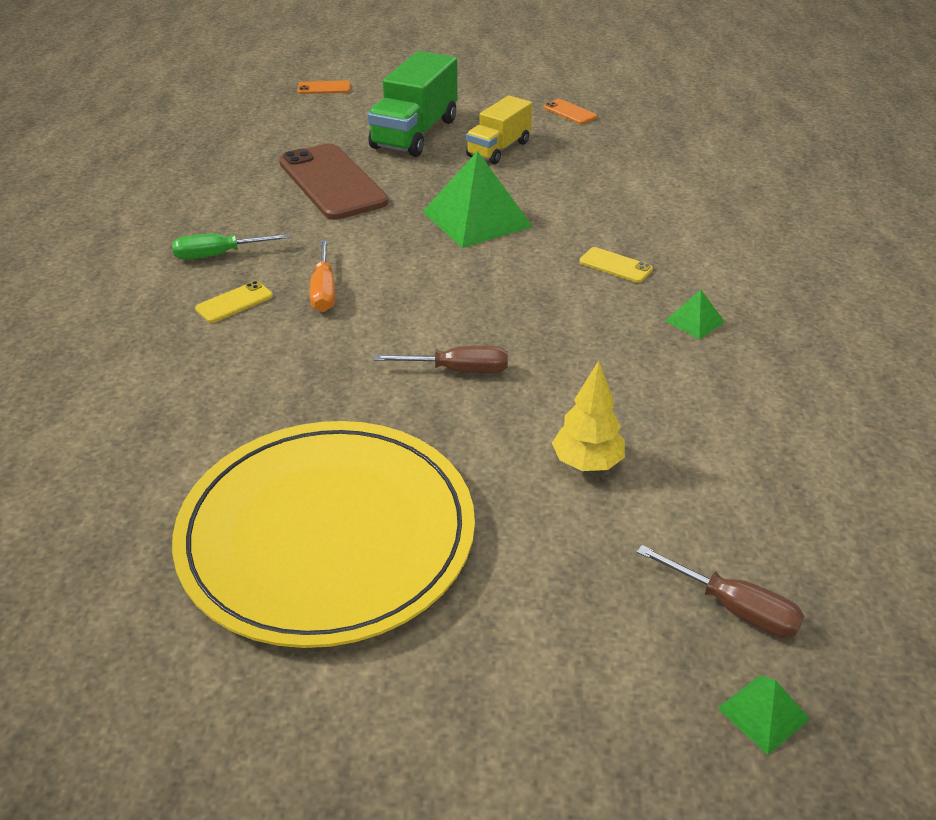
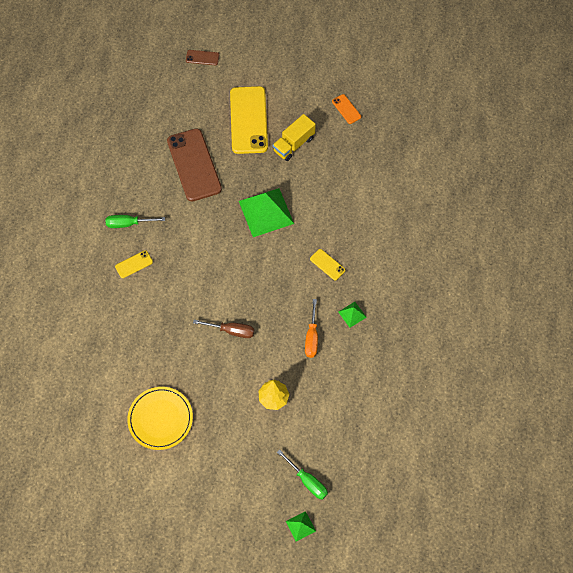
camera: 10 degrees right, 25 degrees up
(324, 88) = (202, 57): orange phone -> brown phone
(324, 291) = (178, 262): orange screwdriver -> orange screwdriver (311, 337)
(327, 534) = (160, 419): yellow plate -> yellow plate, size x0.55
(415, 134) = (248, 120): green truck -> yellow phone
(733, 608) = (307, 481): brown screwdriver -> green screwdriver

